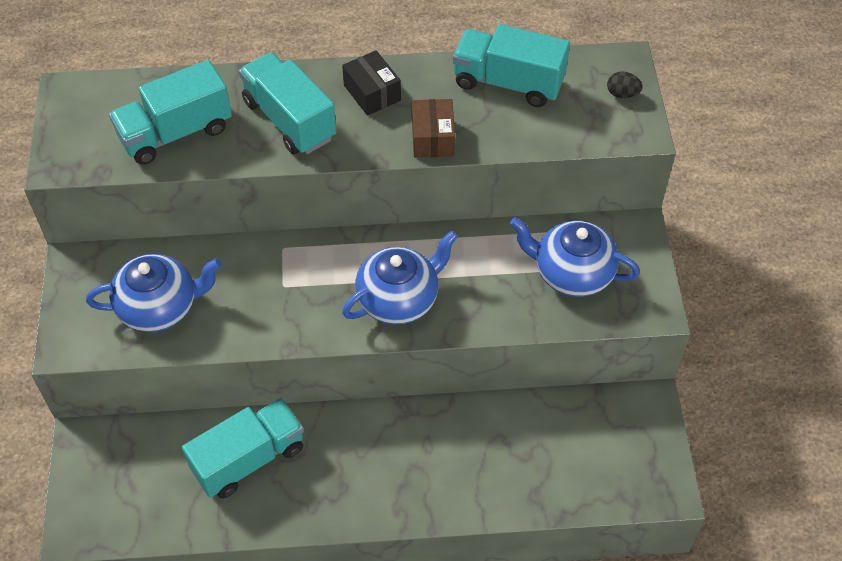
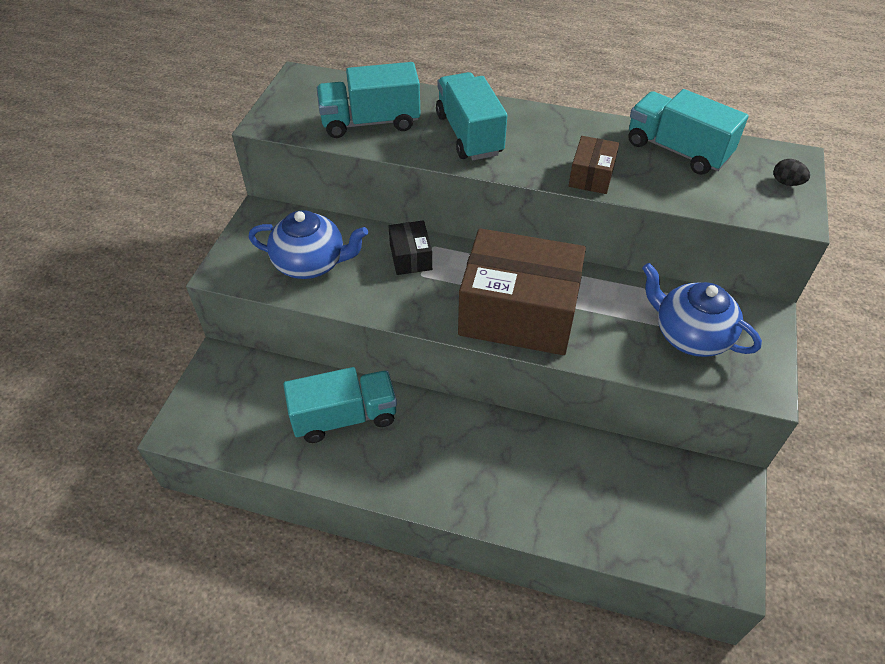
camera: 20 degrees right, 5 degrees down
(372, 93) = (549, 131): black box -> black box (410, 257)
(399, 299) = (518, 313): blue teapot -> brown box

